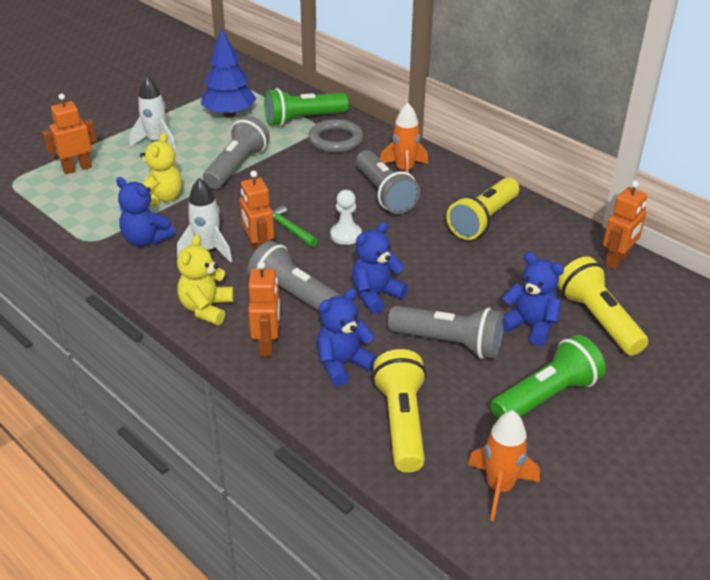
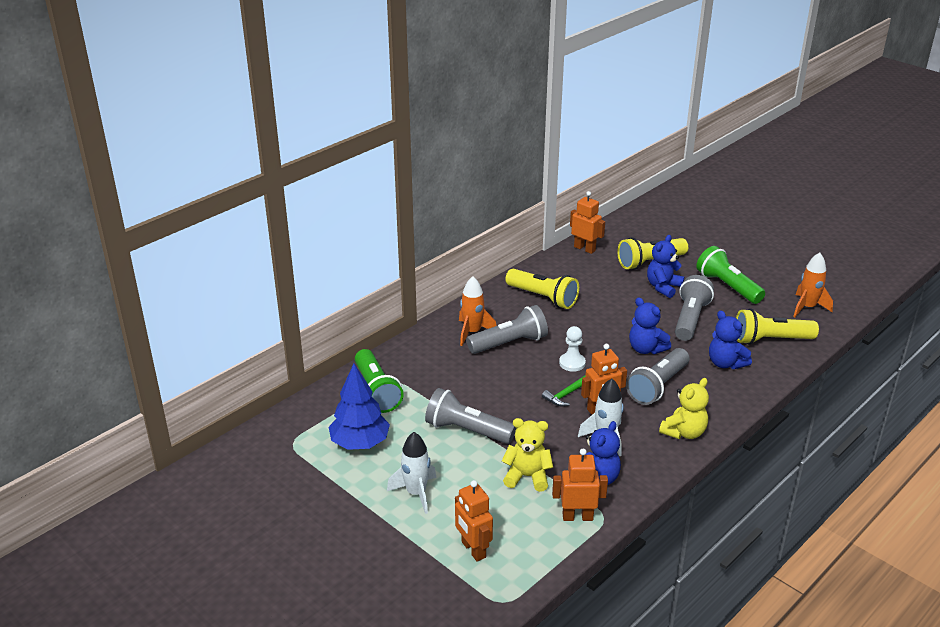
camera: 90 degrees left, 5 degrees down
(206, 308) = (684, 432): yellow teddy bear -> yellow teddy bear turned 60 degrees counterclockwise
(267, 345) = (716, 398): orange robot -> orange robot (577, 517)
(335, 140) = (418, 370): grey ring -> none

